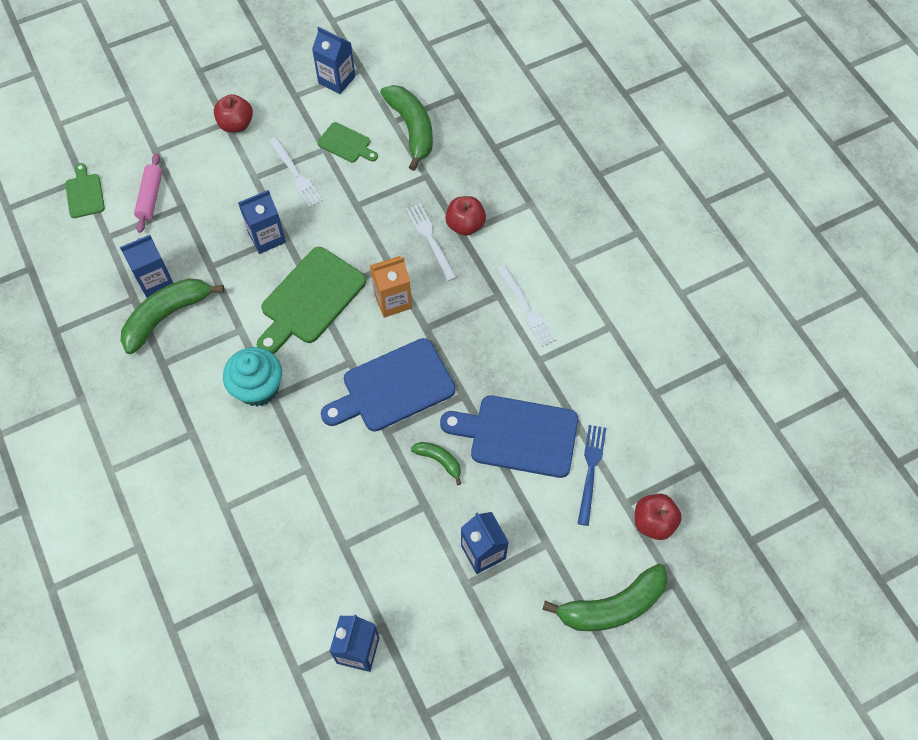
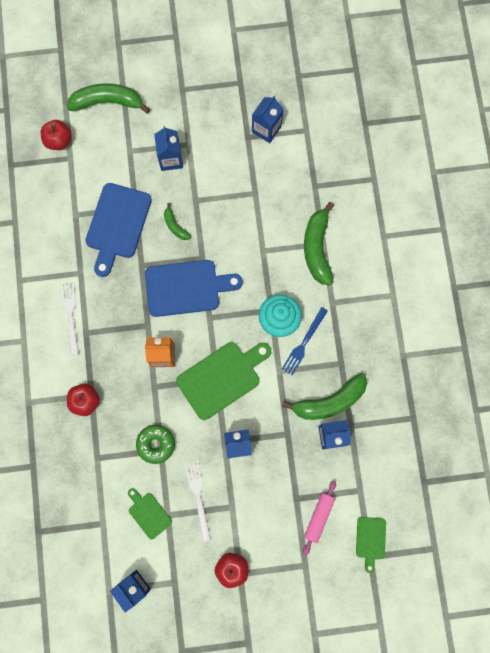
camera: 160 degrees left, 15 degrees up
(364, 209) = (156, 444): none -> green donut
(411, 129) = (91, 509): green banana -> green banana (317, 248)
(430, 239) = (116, 398): white fork -> none
(518, 435) = (117, 225): blue cutting board -> blue cutting board turned 75 degrees clockwise
(591, 470) = (81, 185): blue fork -> blue fork (304, 343)

